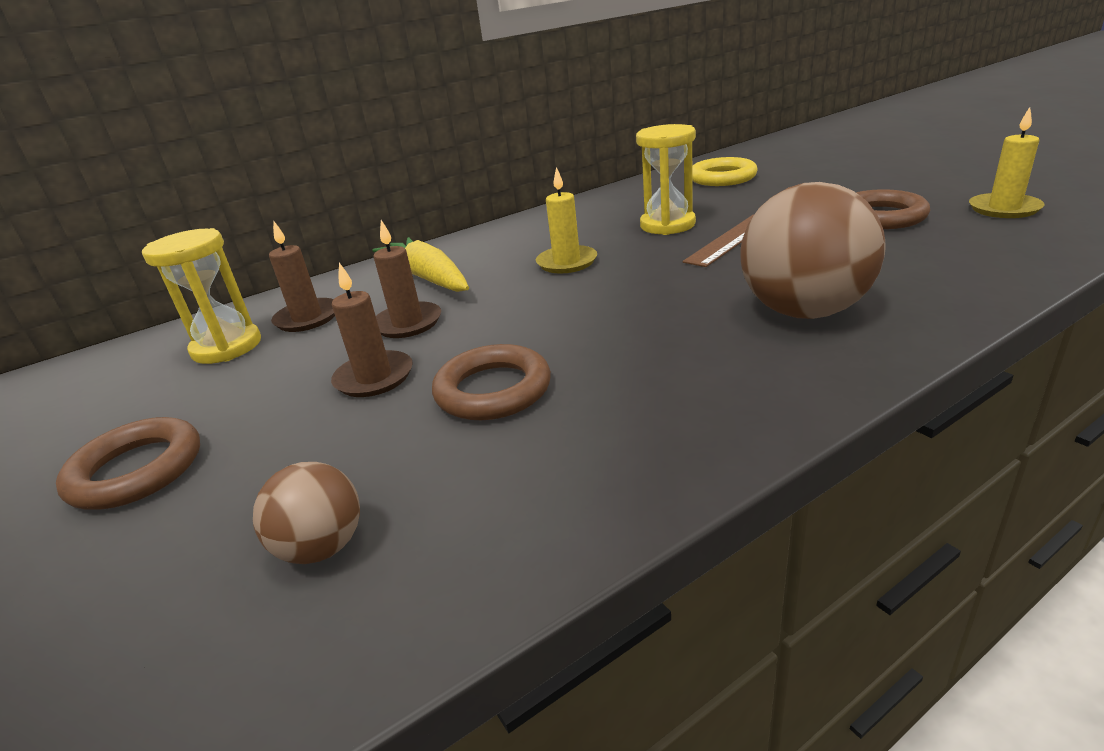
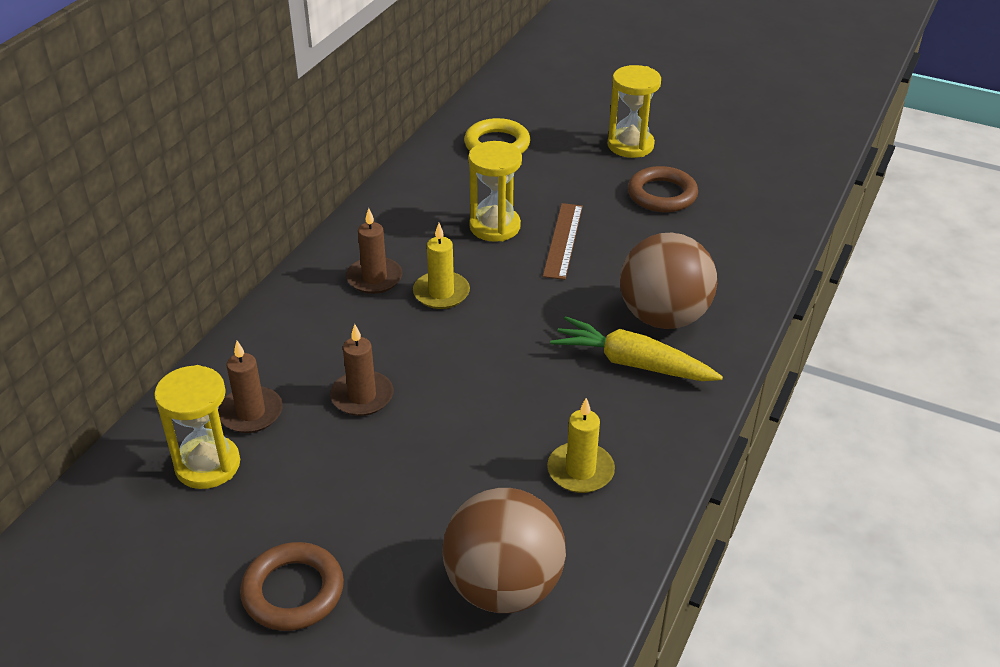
camera: 35 degrees left, 10 degrees up
(322, 547) = (503, 587): brown ball -> brown ball, size x1.92
(374, 377) = (394, 458): brown candle -> brown candle (374, 278)
(429, 278) = (323, 337): yellow carrot -> yellow carrot (633, 363)
(493, 390) = (502, 443): brown ring -> none
(868, 183) = (630, 145): none -> yellow hourglass
(1004, 209) = (742, 174): yellow candle -> yellow candle (580, 471)

